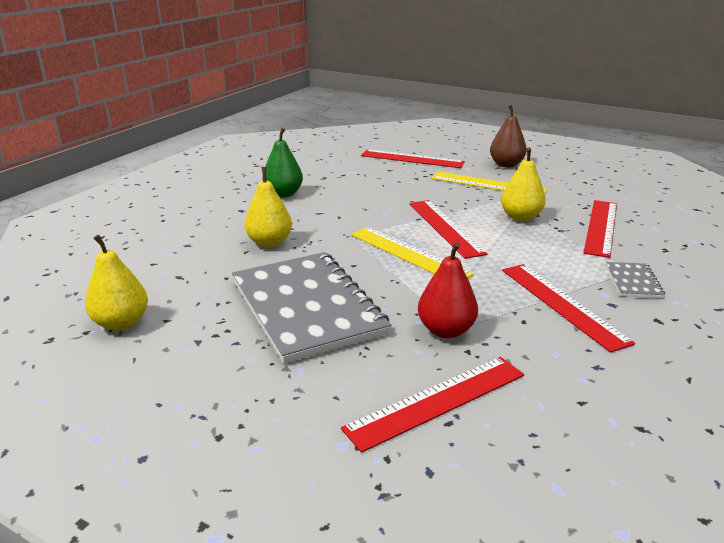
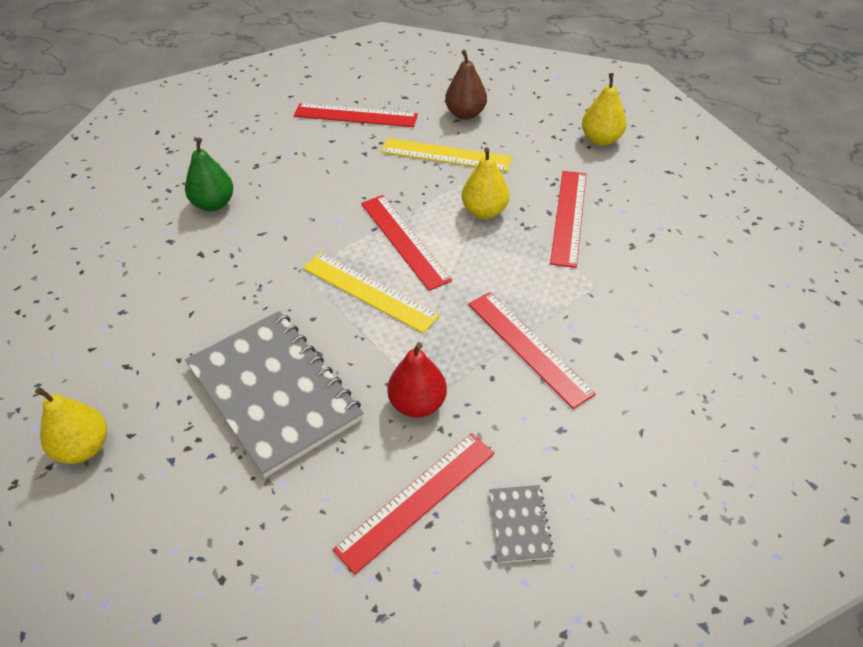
camera: 10 degrees left, 20 degrees up
(269, 242) = (214, 294): yellow pear -> yellow pear (601, 139)
(633, 281) = (598, 302): grey notebook -> grey notebook (520, 524)

